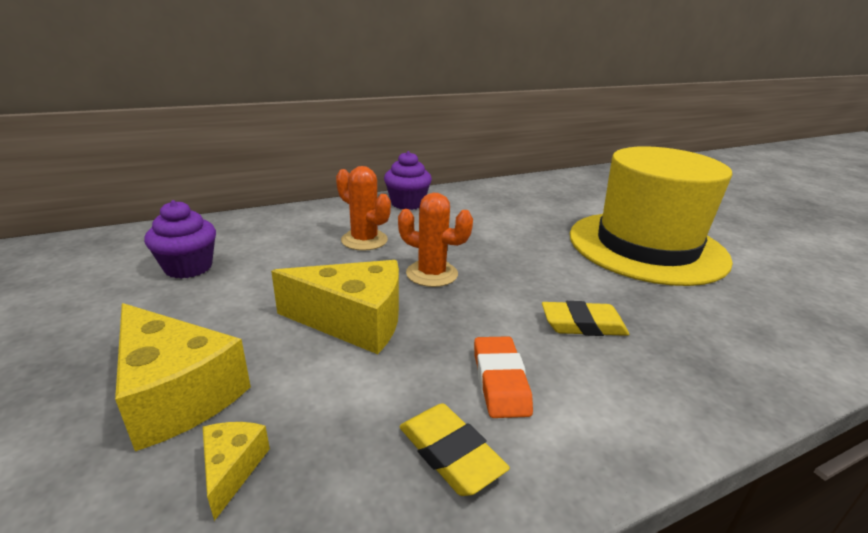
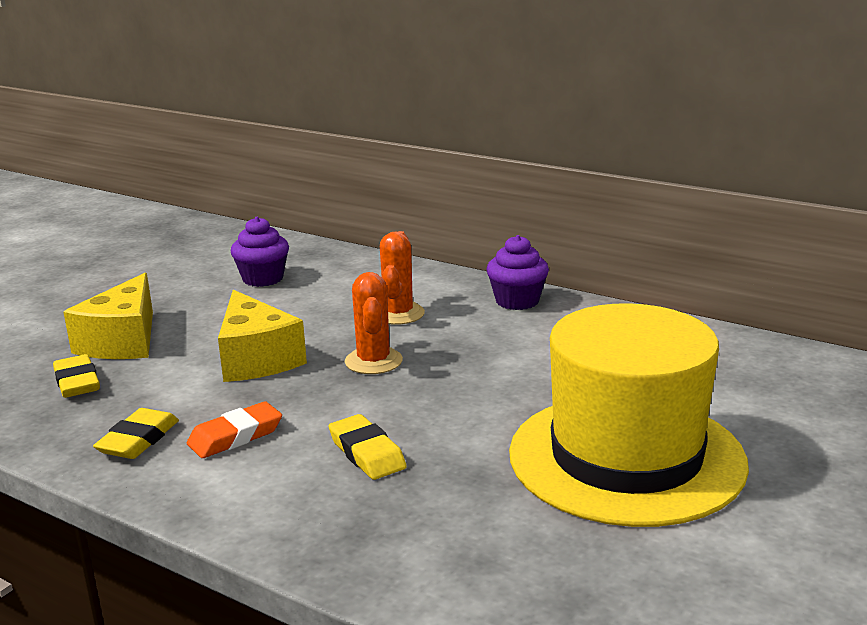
camera: 60 degrees right, 5 degrees down
(232, 469) = (77, 382): yellow cheese -> yellow eraser

